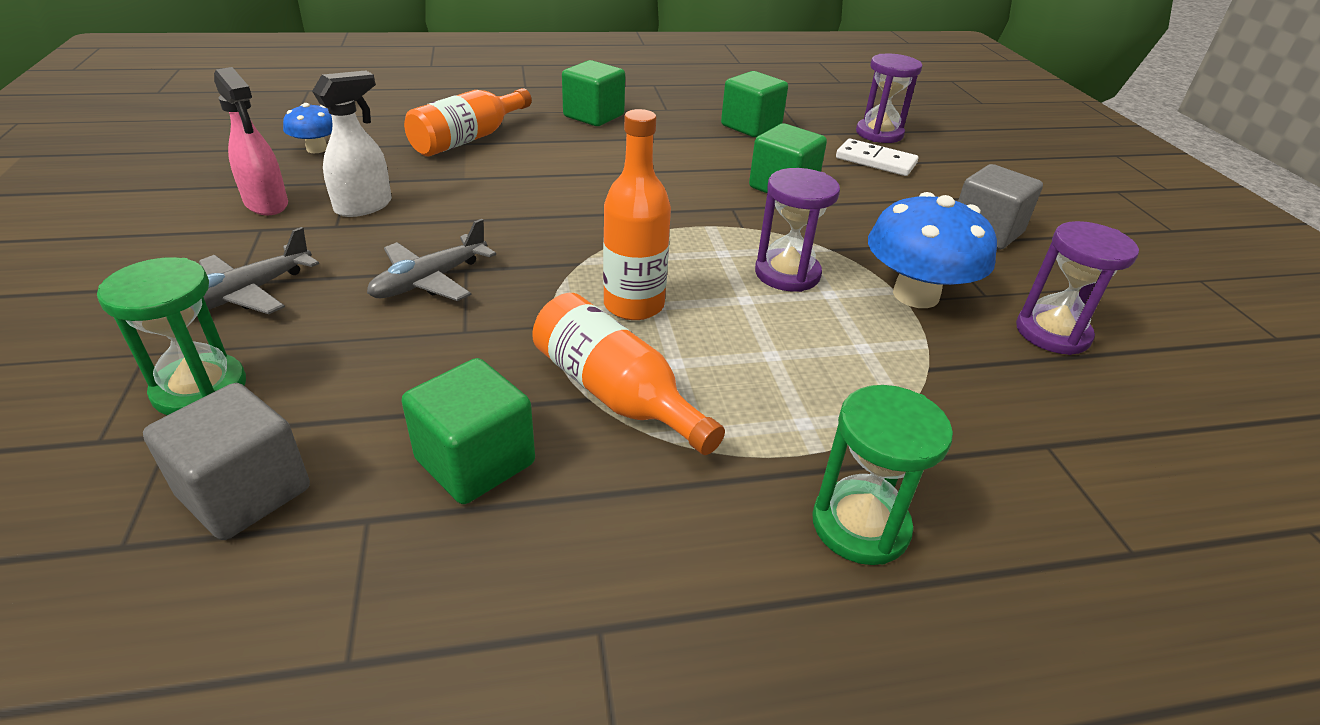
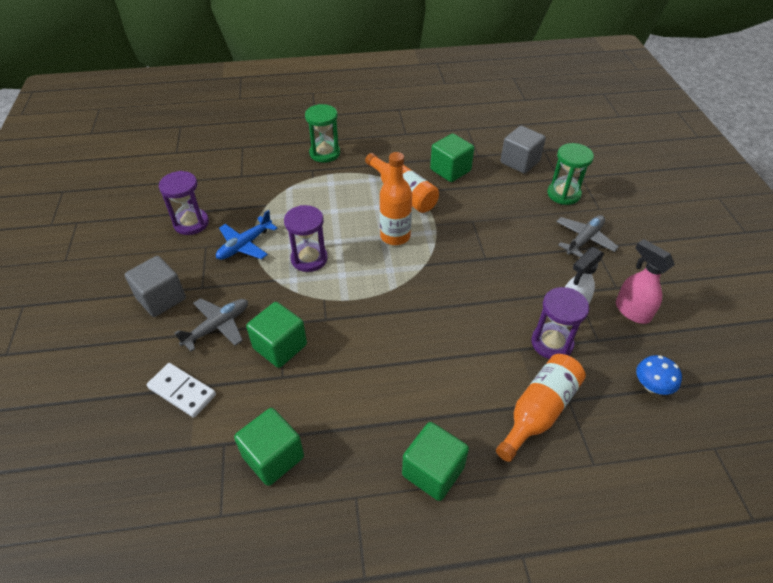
camera: 175 degrees left, 10 degrees up
(429, 281) = (501, 249): grey plane -> grey plane (218, 326)
(879, 134) = (145, 448): purple hourglass -> purple hourglass (552, 343)
(915, 295) = (245, 245): blue mushroom -> blue plane

